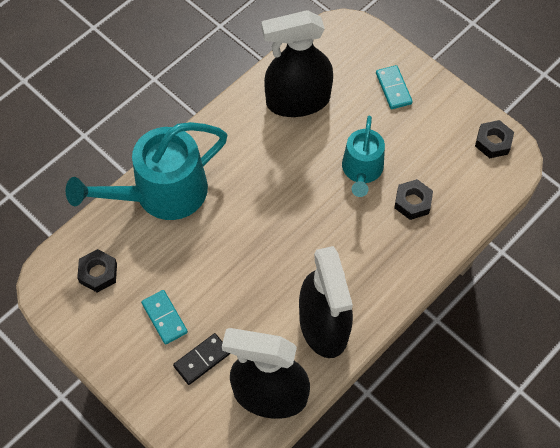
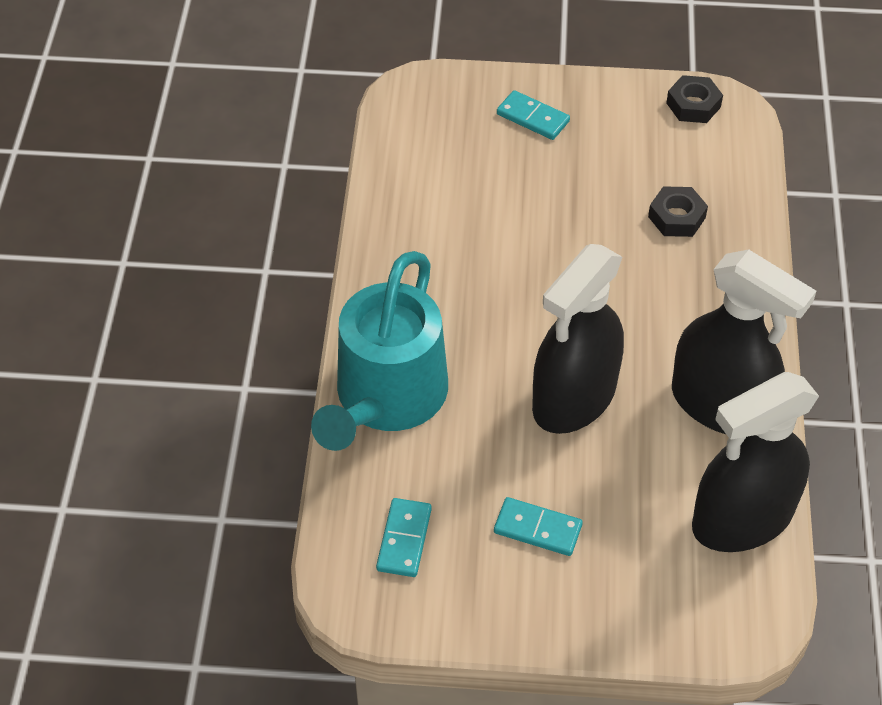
camera: 40 degrees left, 10 degrees down
(98, 273) = (404, 539): black nut -> turquoise domino
(202, 359) = (629, 540): black domino -> none
(297, 101) = (440, 196): black spray bottle -> black spray bottle (574, 398)
(362, 170) = (589, 221): turquoise watering can -> none

